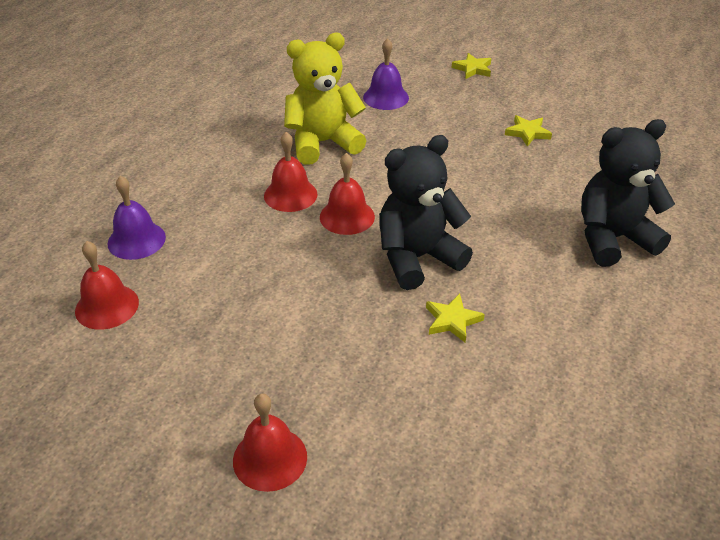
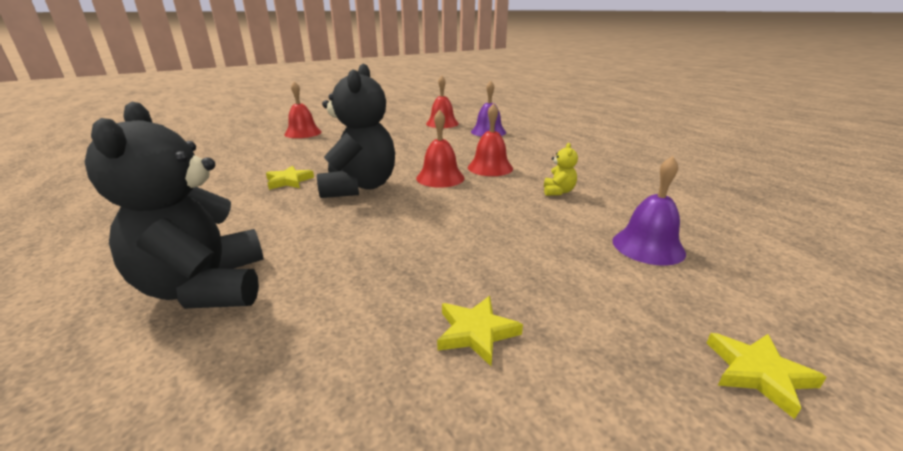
camera: 120 degrees right, 15 degrees down
(323, 143) = (558, 192): yellow teddy bear -> yellow teddy bear, size x0.41
(613, 238) = (206, 288): black teddy bear -> black teddy bear turned 150 degrees clockwise

